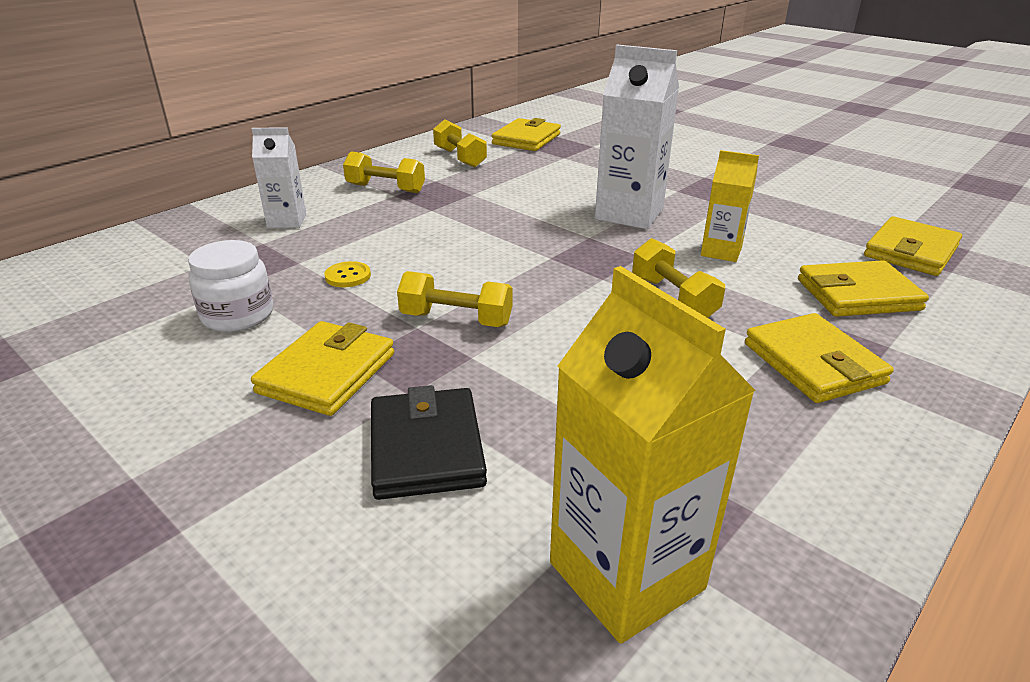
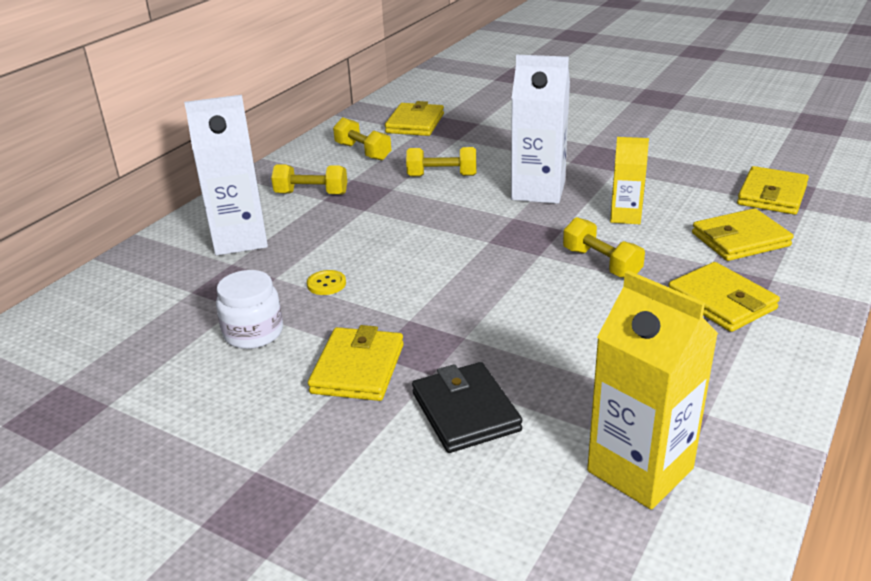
camera: 10 degrees left, 0 degrees up
(287, 221) = (240, 239): white carton -> white carton, size x1.72
(456, 319) = (437, 308): yellow dumbbell -> yellow dumbbell (442, 176)

